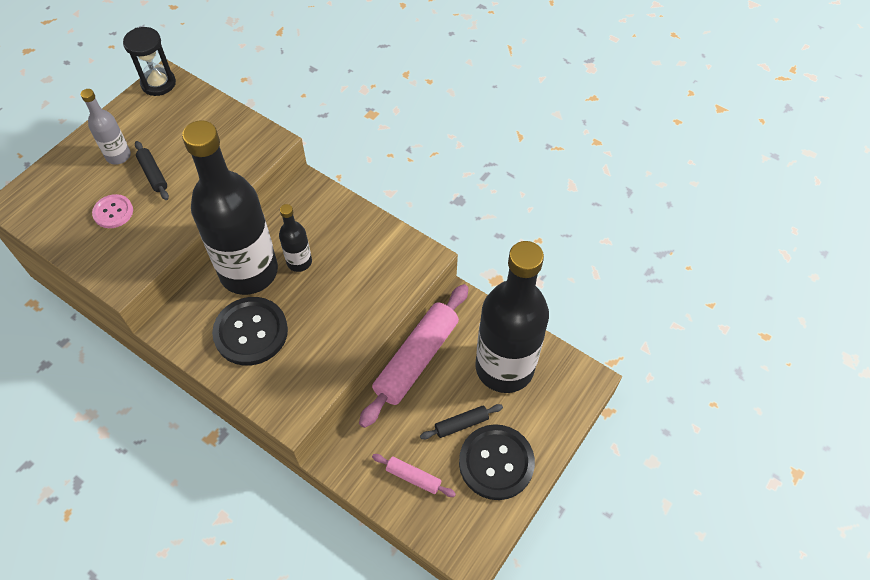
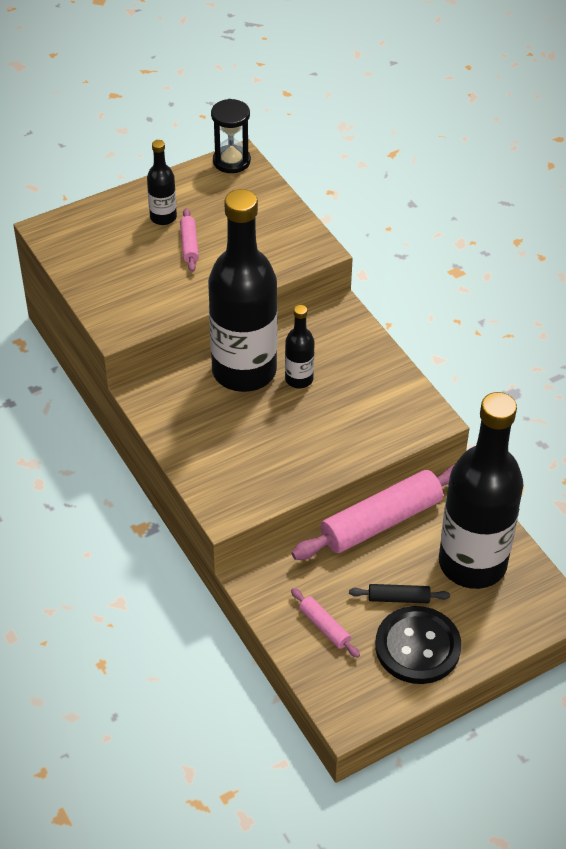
camera: 25 degrees right, 10 degrees down
(113, 212) = (136, 267): pink button -> none
(118, 156) = (163, 217): grey bottle -> black bottle
(153, 174) = (189, 245): black rolling pin -> pink rolling pin
(251, 332) = (221, 426): black button -> none

